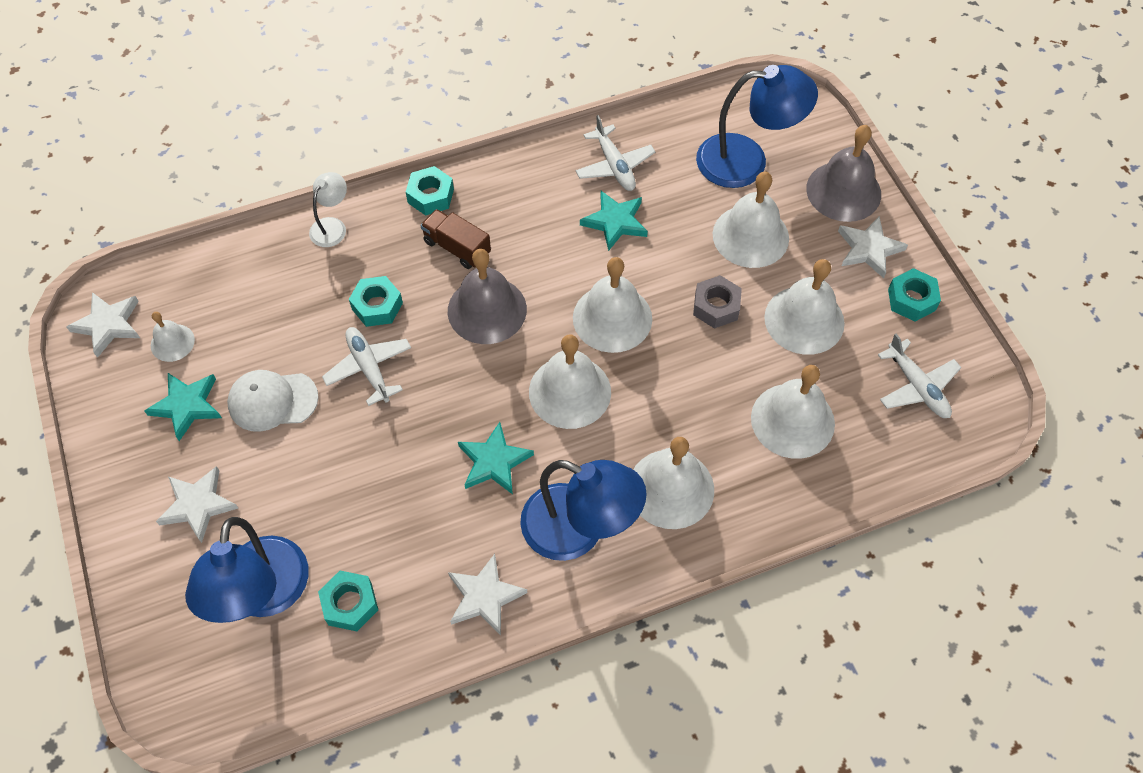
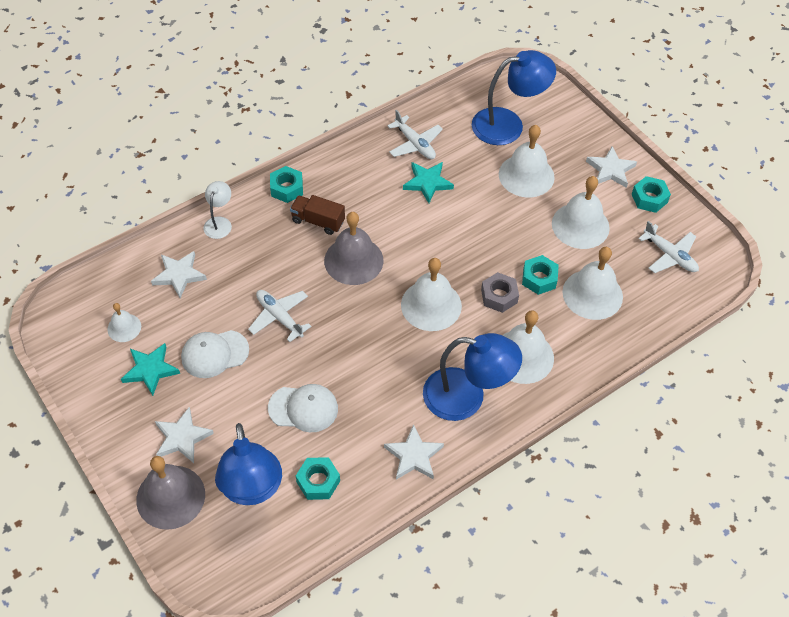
camera: 15 degrees left, 5 degrees down
(108, 325) = (69, 324): white star -> white star (179, 275)
(361, 499) = (303, 408): none -> white cap
(377, 306) = (271, 273): turquoise nut -> turquoise nut (539, 278)
(494, 462) = (391, 363): turquoise star -> none
(612, 318) = (446, 249): white bell -> none
(716, 306) = (516, 228): grey nut -> grey nut (499, 296)
(843, 191) = (581, 133): grey bell -> grey bell (170, 497)

